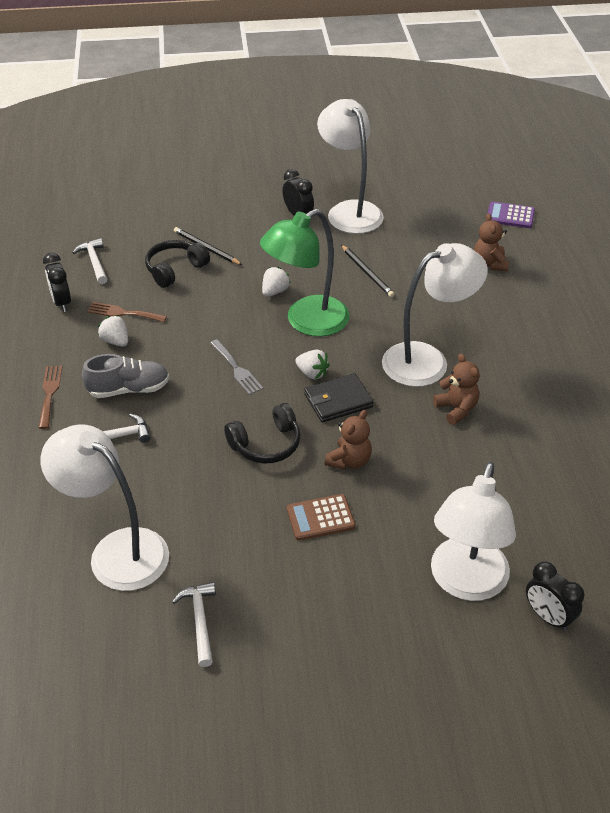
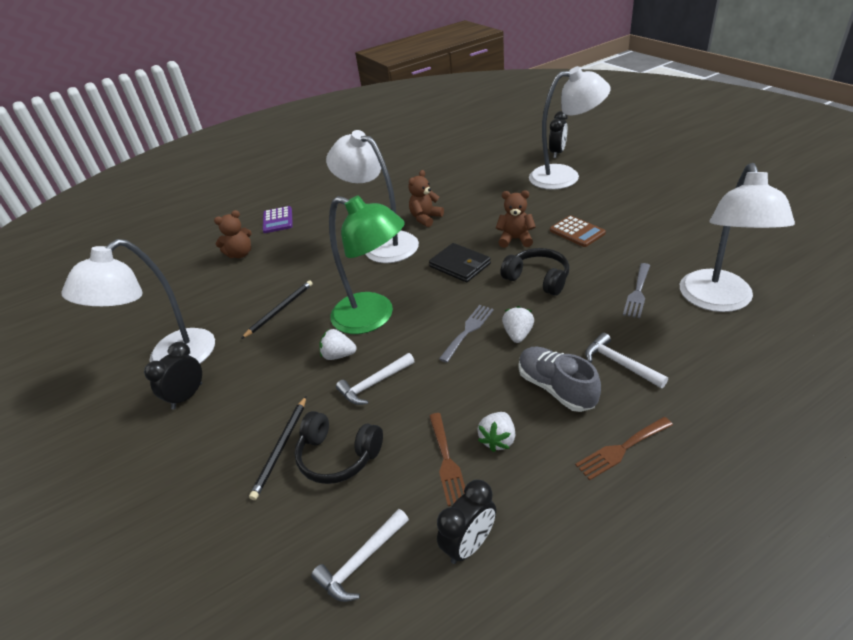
camera: 110 degrees left, 5 degrees down
(181, 501) = (637, 293): none -> grey fork
(200, 621) = (712, 242): white hammer -> white hammer (374, 384)
(312, 373) = (439, 288): white strawberry -> white strawberry (518, 334)
(510, 216) = (162, 264): purple calculator -> purple calculator (278, 220)

